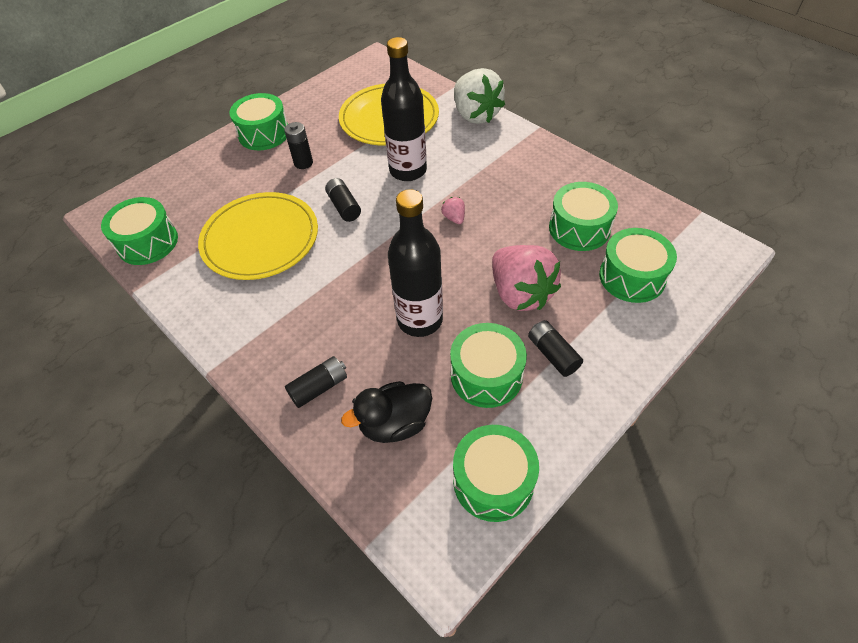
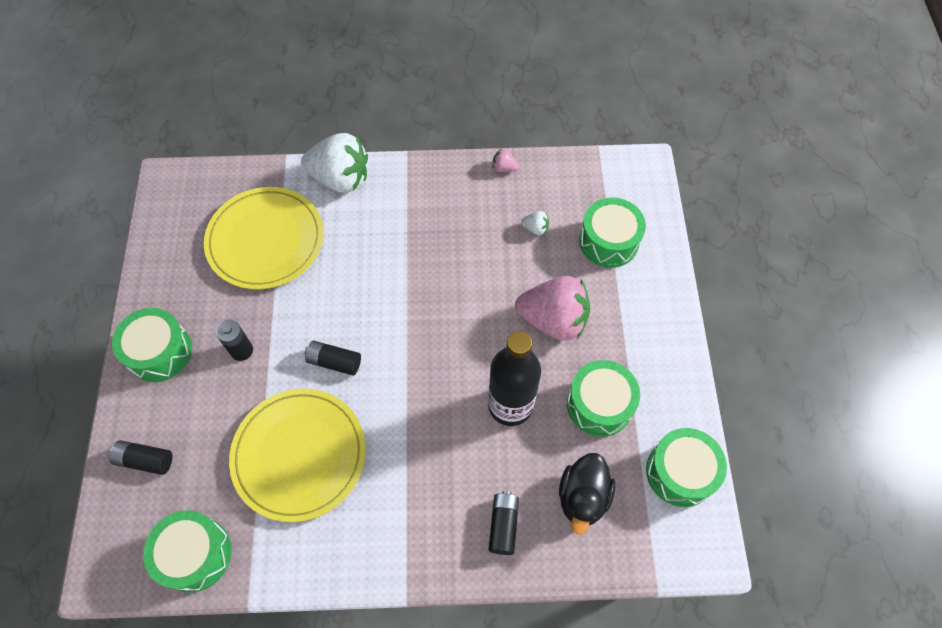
camera: 50 degrees left, 10 degrees up
(408, 170) = (347, 281): black bottle -> none
(454, 218) = (436, 296): pink strawberry -> pink strawberry (504, 168)
(552, 354) = (622, 348): black battery -> black battery (145, 460)
(579, 228) = (535, 228): green drum -> white strawberry

